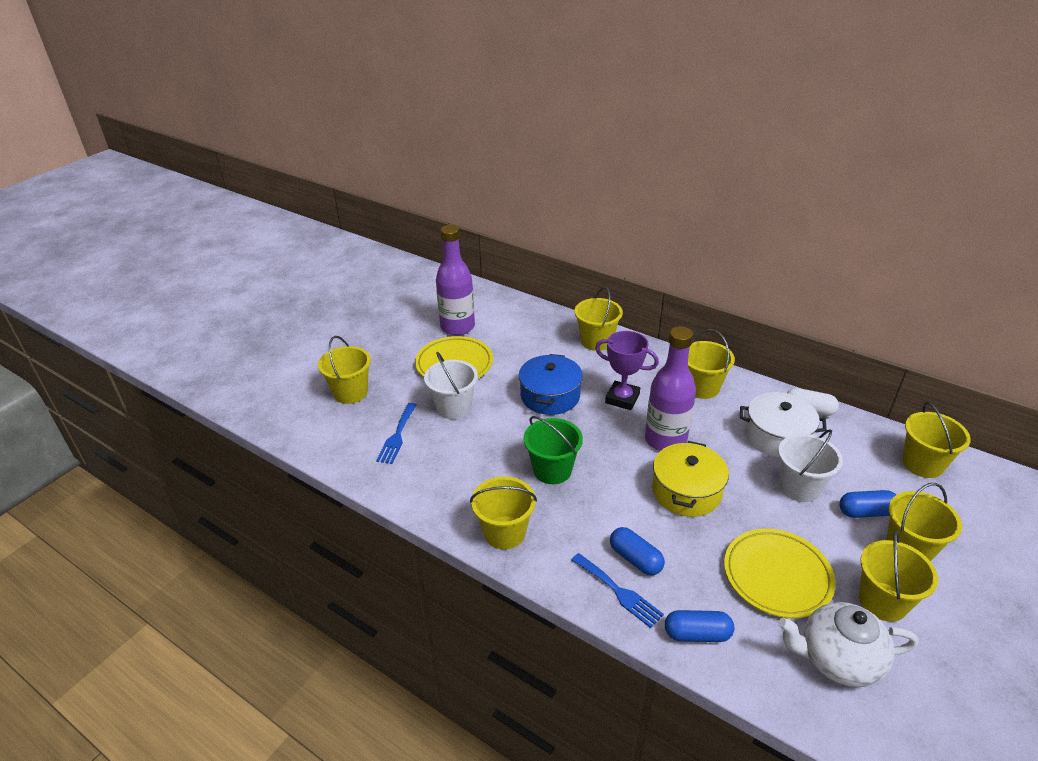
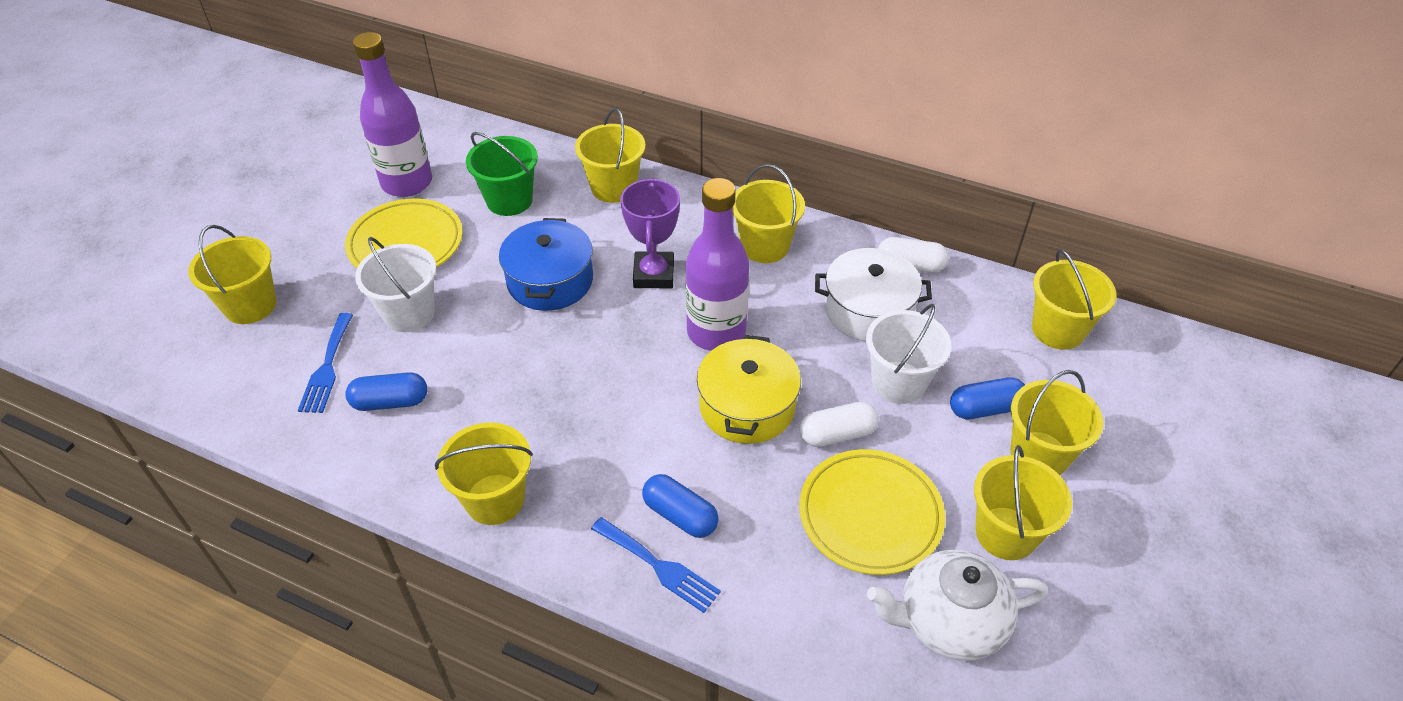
camera: 10 degrees left, 10 degrees up
(552, 470) = (558, 396): green bucket -> green bucket (509, 200)
(622, 398) = (653, 274): purple trophy -> purple trophy turned 75 degrees clockwise
(697, 634) = (766, 613): blue capsule -> blue capsule (390, 402)
(753, 517) = (837, 434): none -> white capsule

